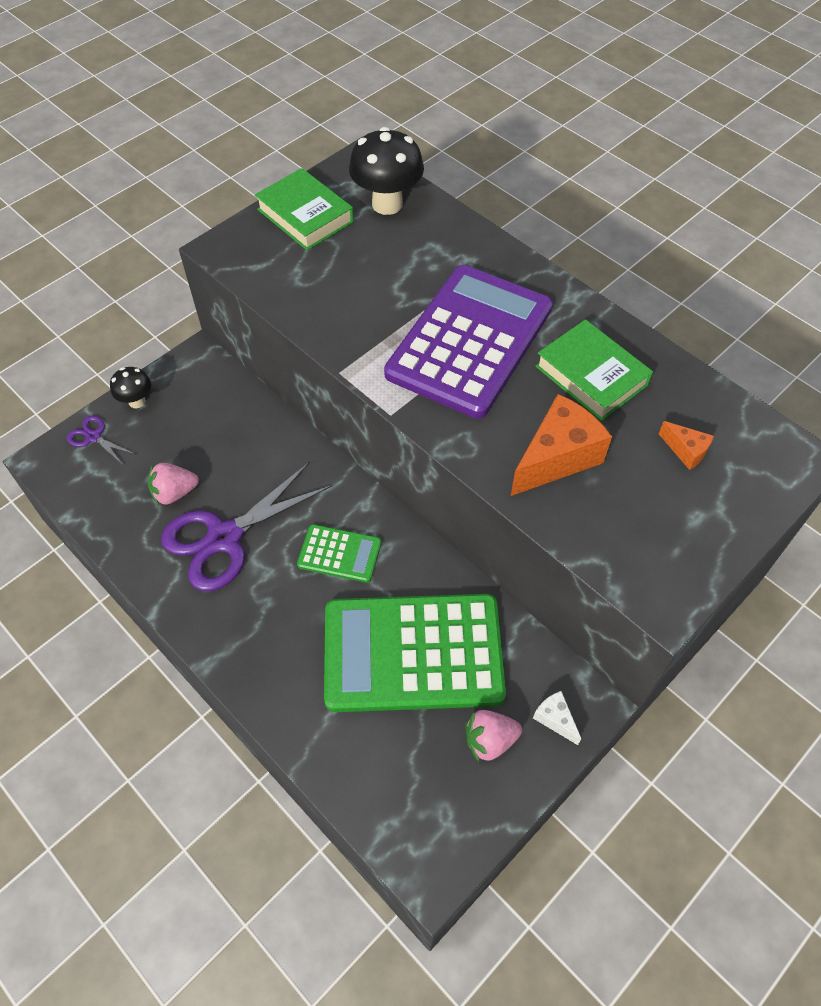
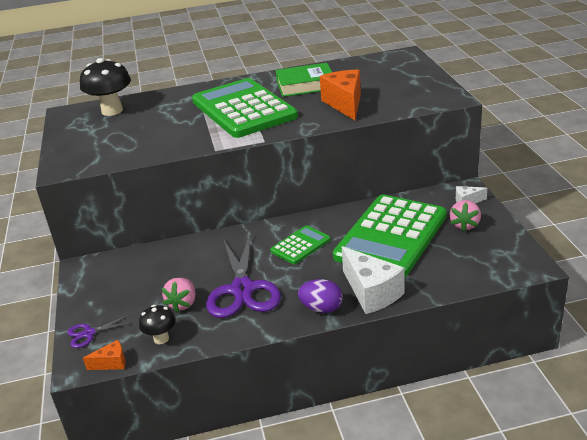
camera: 55 degrees left, 25 degrees down
(137, 401) = (84, 304): black mushroom -> black mushroom (161, 339)
(224, 642) = (321, 308): none -> purple egg
(279, 684) = (371, 292): none -> white cheese
(305, 215) = (80, 137): green book -> none
(469, 341) = (243, 109): purple calculator -> green calculator
(686, 451) = (375, 75): orange cheese -> orange cheese (111, 363)

